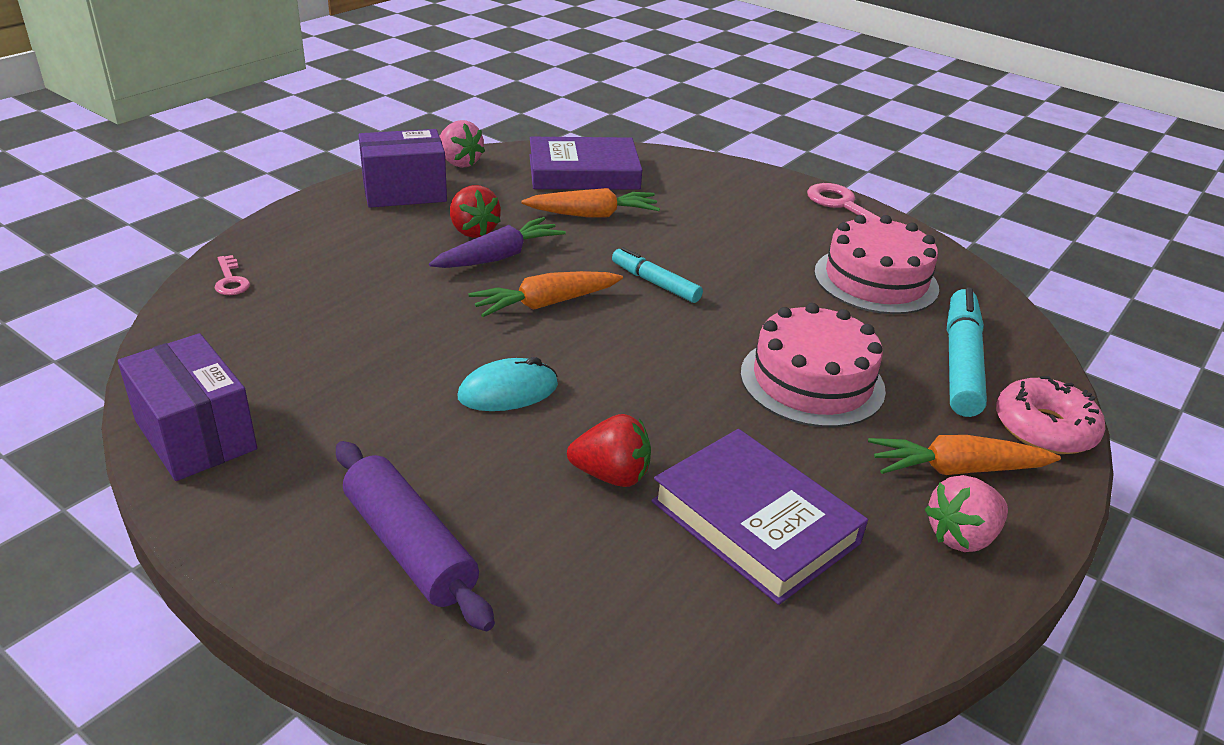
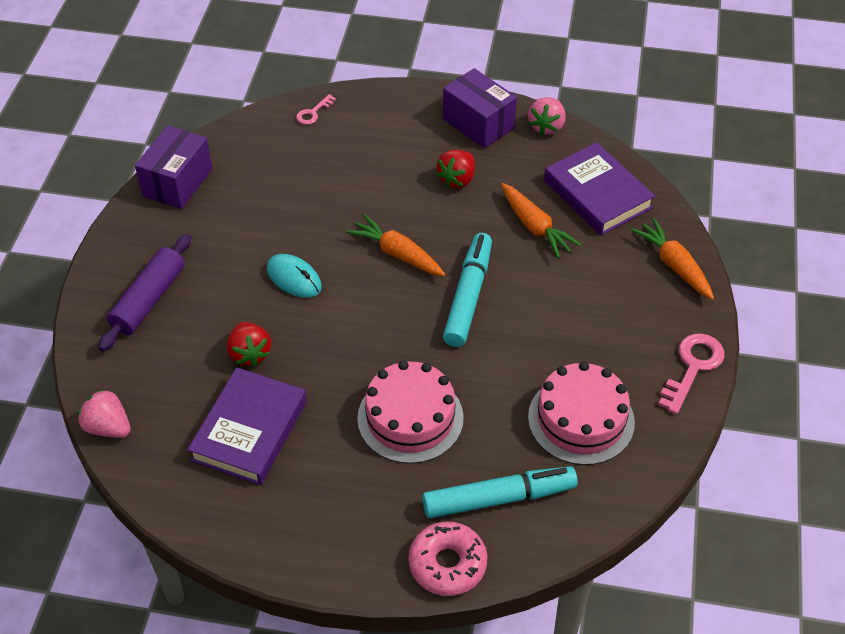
camera: 65 degrees right, 15 degrees up
(499, 257) = (435, 207): purple carrot -> none
(655, 283) = (468, 296): turquoise marker -> turquoise marker, size x1.66
(956, 469) = (364, 519): orange carrot -> orange carrot (674, 265)
(961, 536) = (297, 534): pink strawberry -> pink strawberry (108, 427)

